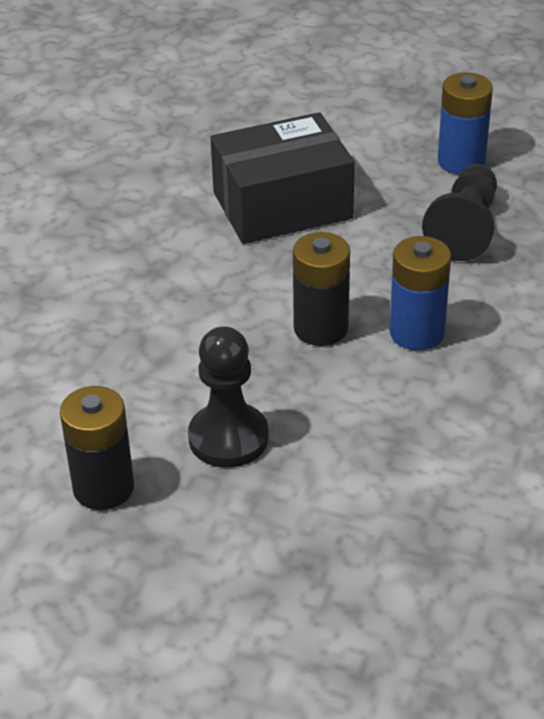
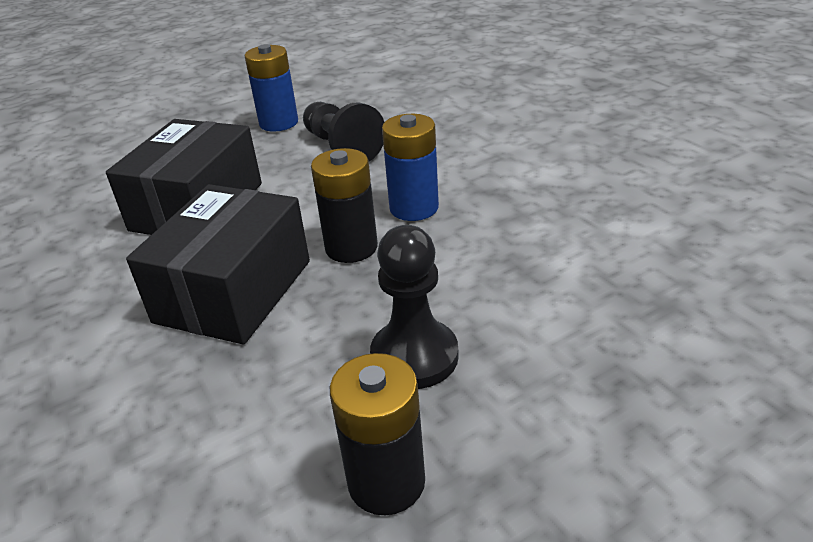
camera: 50 degrees left, 5 degrees down
(205, 298) = (234, 291): none -> black box

